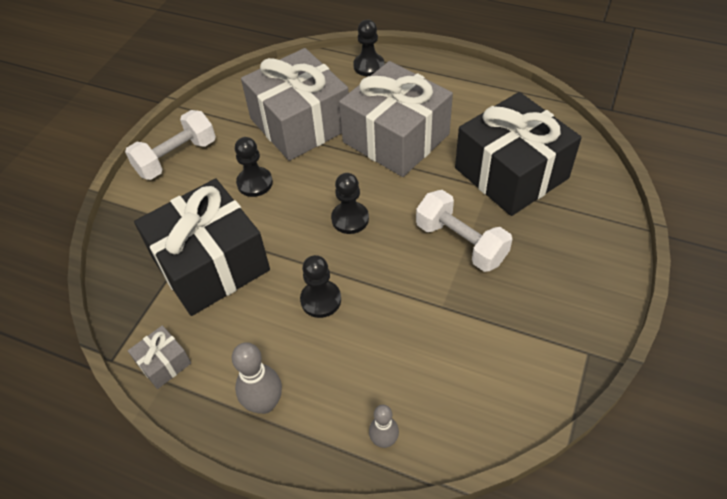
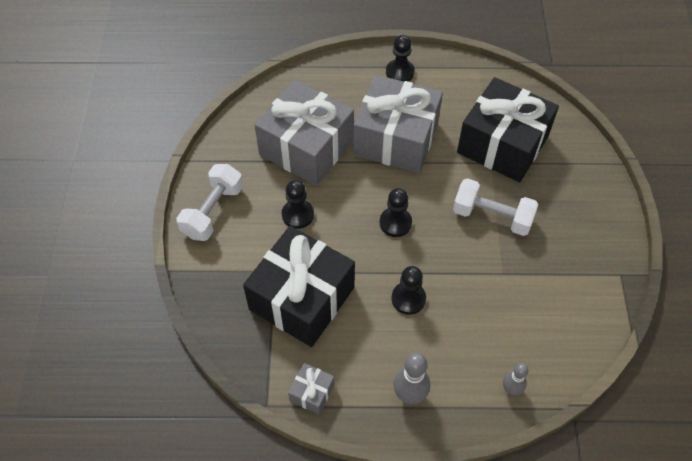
camera: 25 degrees left, 5 degrees up
(369, 66) = (337, 75): black pawn -> black pawn (400, 72)

